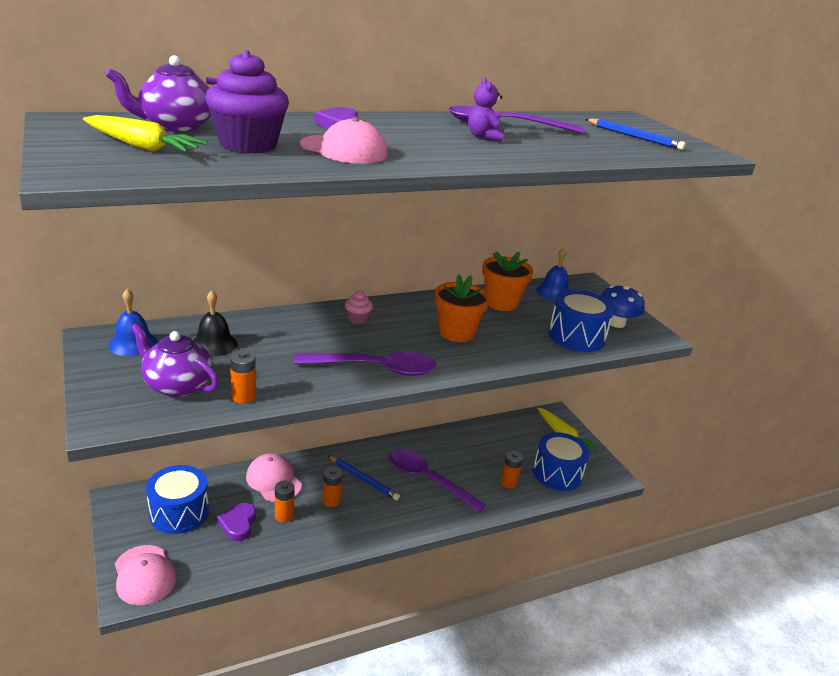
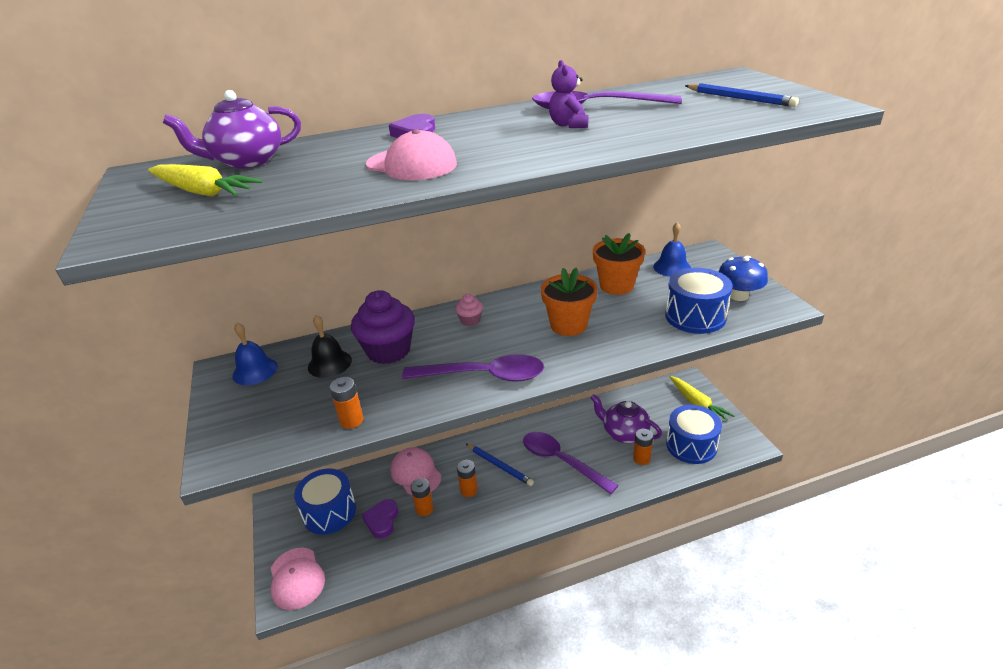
camera: 10 degrees right, 5 degrees up
(177, 385) = (290, 413): purple teapot -> purple teapot (624, 433)
(248, 145) = (312, 173): purple cupcake -> purple cupcake (388, 351)

